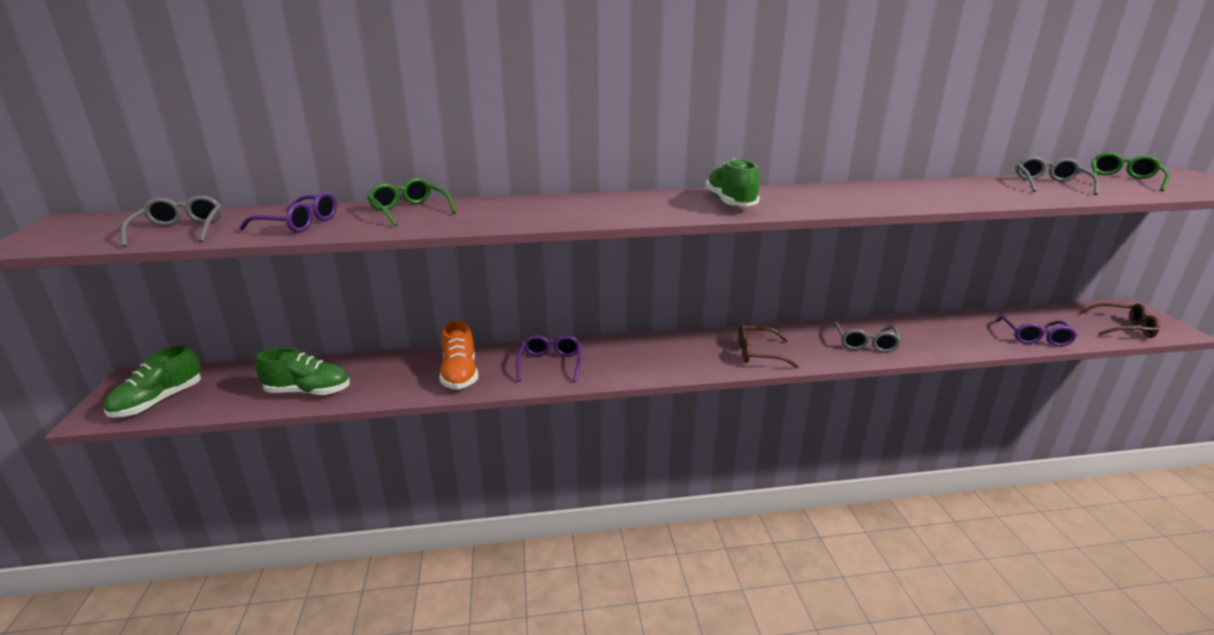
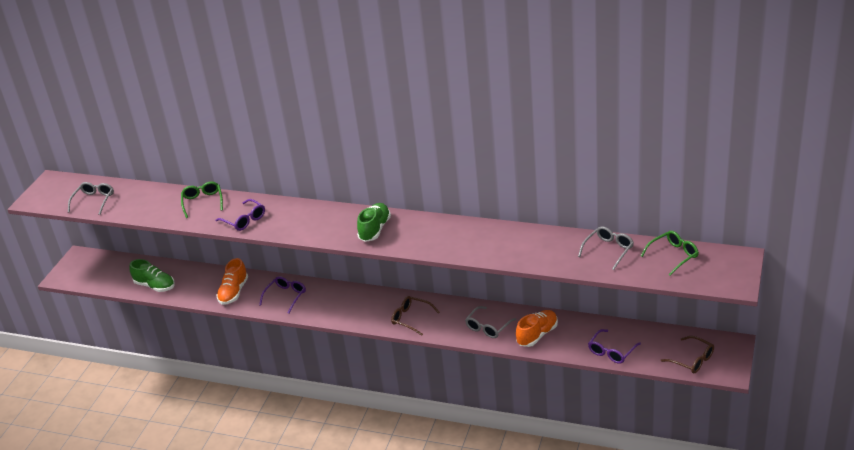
camera: 30 degrees right, 10 degrees up
(159, 401) = (87, 275): green shoe -> none
(299, 224) = (146, 205): purple glasses -> purple glasses (244, 220)
(932, 339) = (537, 335): none -> orange shoe

